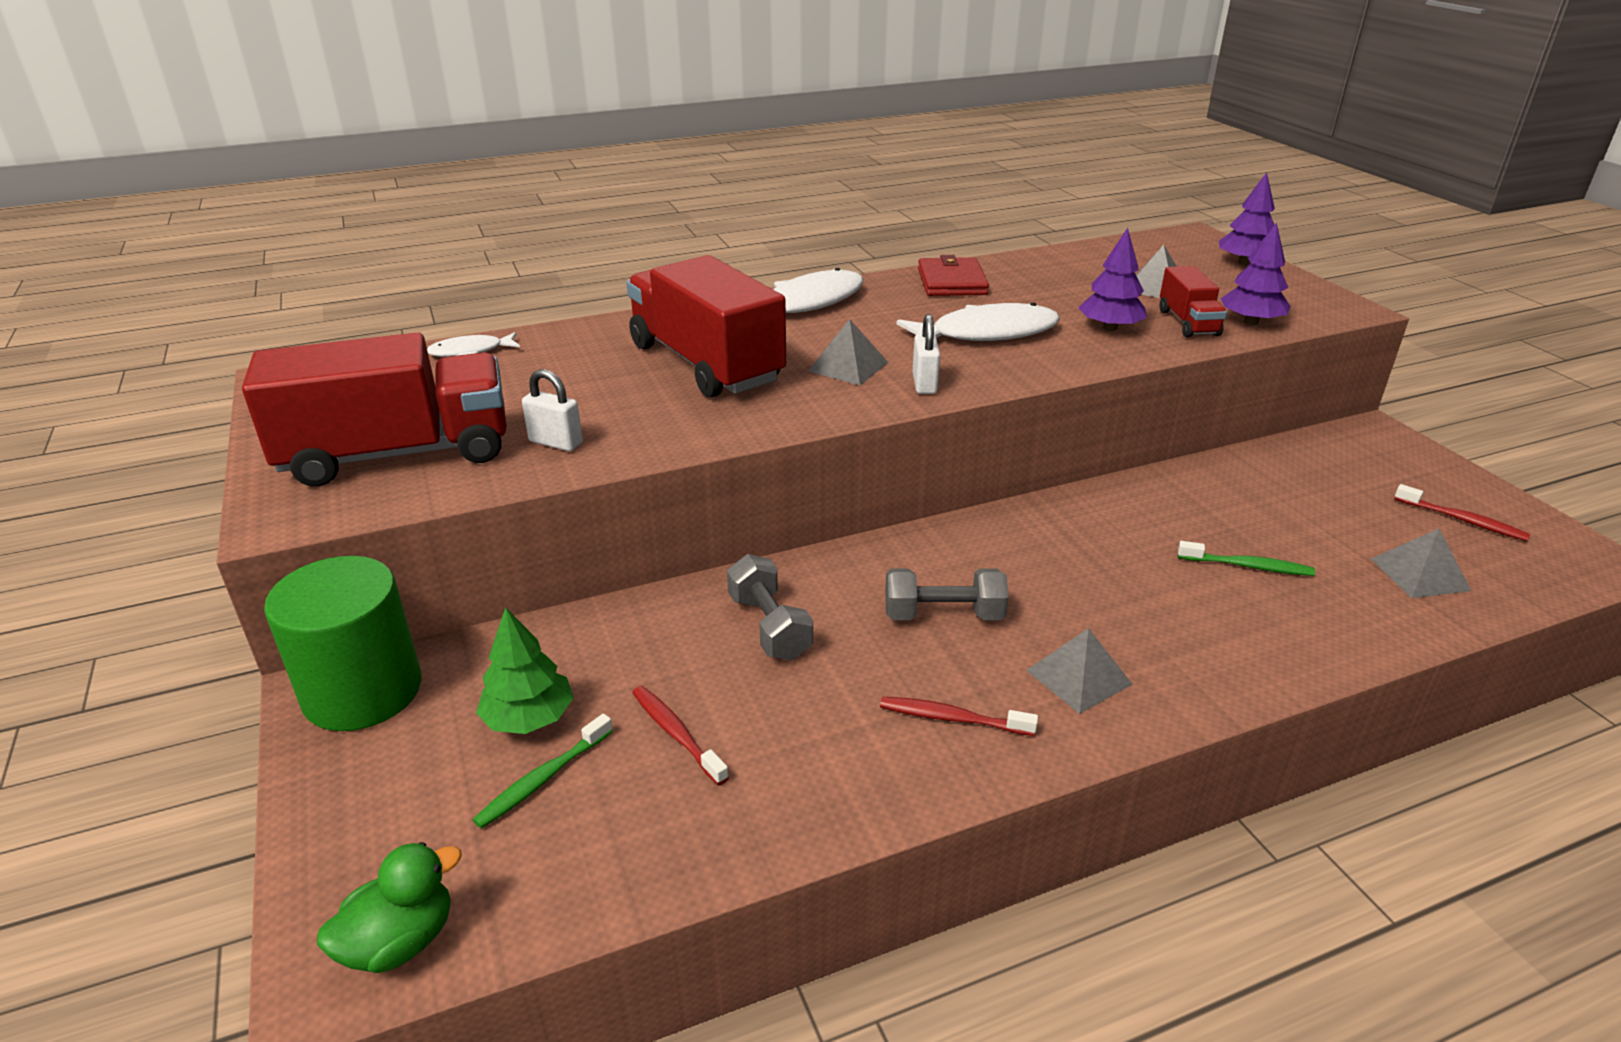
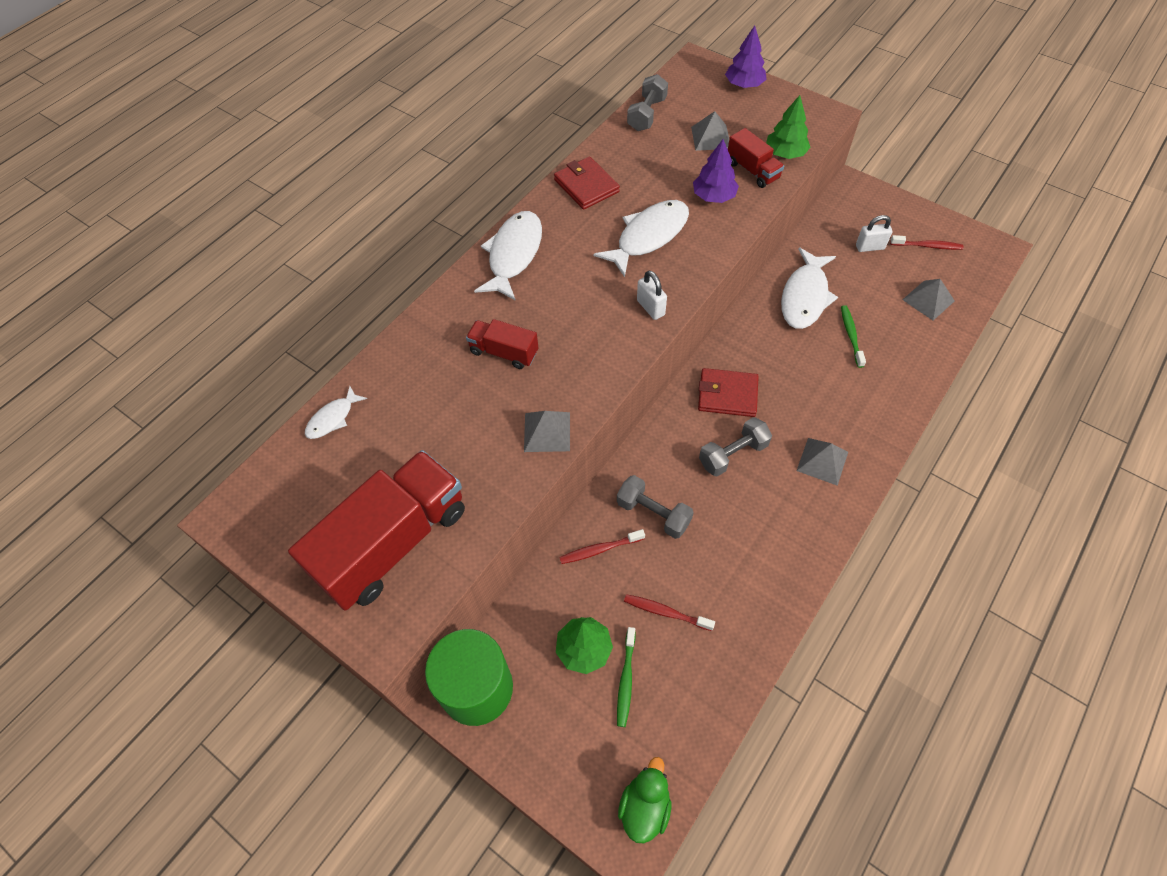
camera: 30 degrees left, 25 degrees up
(556, 443) = (482, 478): white padlock -> white padlock (869, 247)
(706, 363) = (504, 352): red truck -> red truck, size x0.49
(848, 366) = (593, 312): grey pyramid -> grey pyramid (547, 432)
(953, 718) = (785, 522): red toothbrush -> red toothbrush (600, 549)
(994, 556) = (727, 395): none -> red wallet
(1087, 254) = (647, 114): none -> grey dumbbell
(1204, 505) = (805, 296): none -> white fish
(1247, 566) = (851, 336): green toothbrush -> green toothbrush turned 75 degrees counterclockwise
(1250, 322) = (785, 153): purple tree -> green tree

